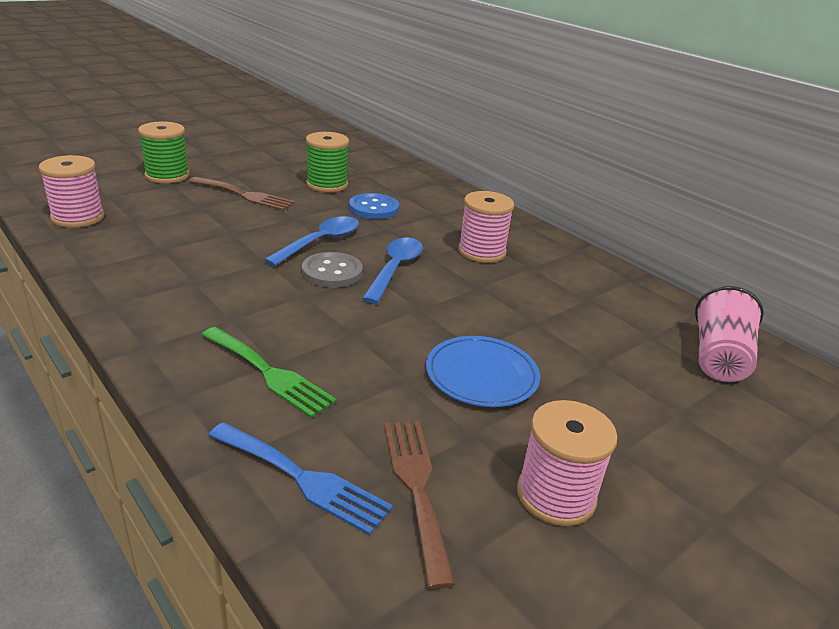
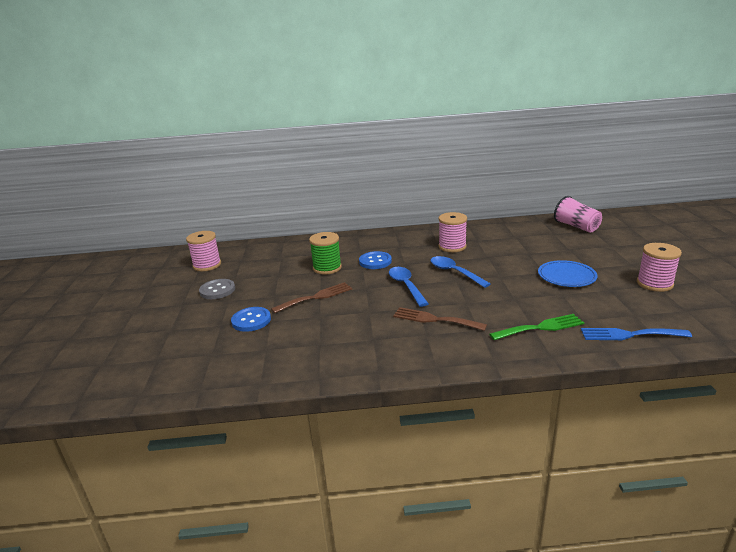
camera: 50 degrees left, 5 degrees down
(78, 217) = (292, 366): pink spool -> pink spool (207, 265)
(167, 176) = (251, 320): green spool -> blue button
(303, 479) = (629, 335): blue fork -> blue fork turned 150 degrees counterclockwise
(332, 272) = (445, 290): grey button -> grey button (217, 290)
(416, 487) = (642, 310): brown fork -> brown fork (434, 319)

